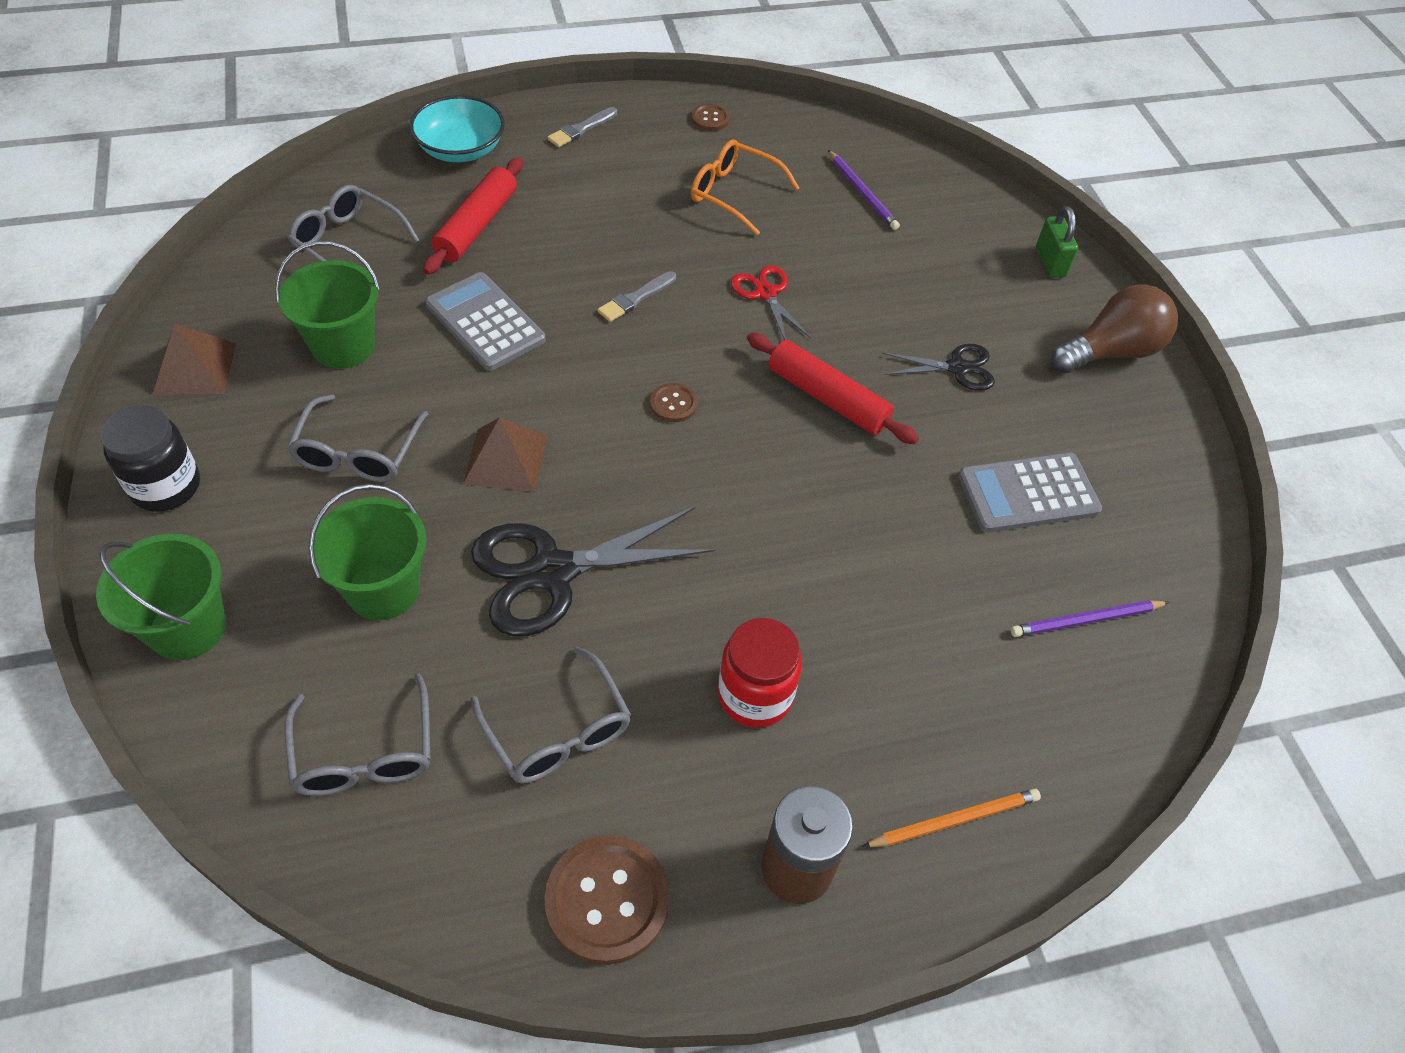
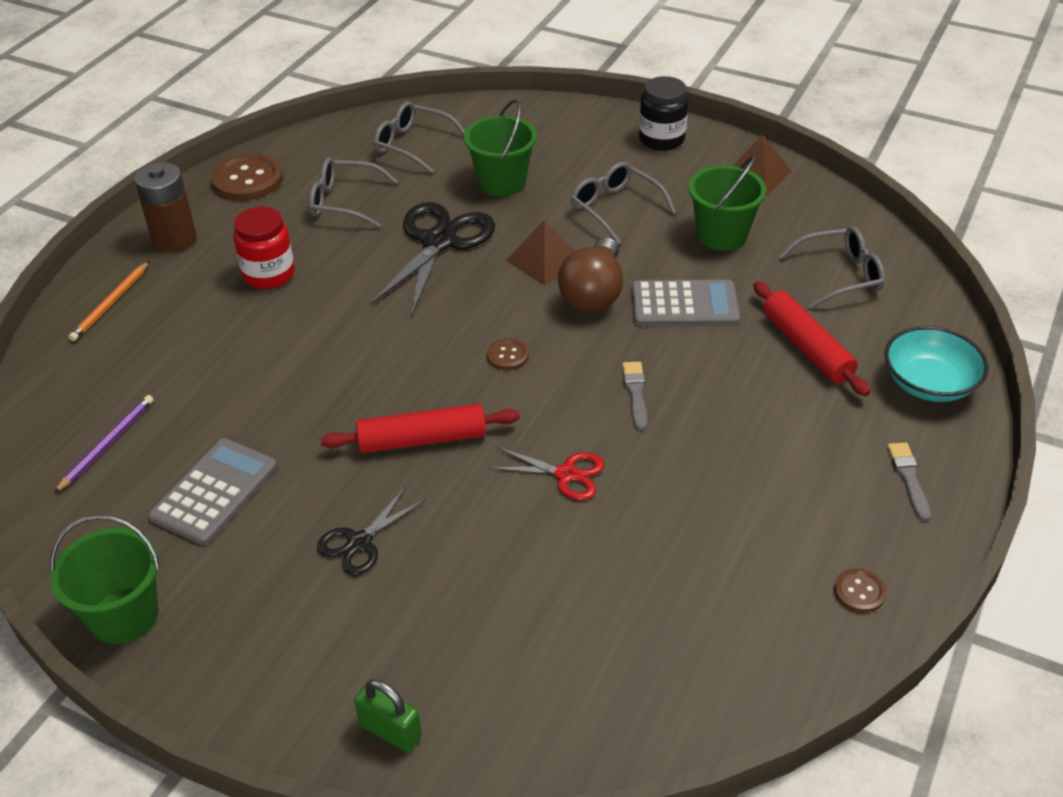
camera: 135 degrees right, 10 degrees down
(187, 627) = (552, 120): green bucket -> green bucket (124, 616)
(734, 194) = (717, 535): orange glasses -> none
(862, 192) = (635, 643): purple pencil -> none
(1110, 352) = (249, 675): brown light bulb -> brown light bulb (593, 293)

